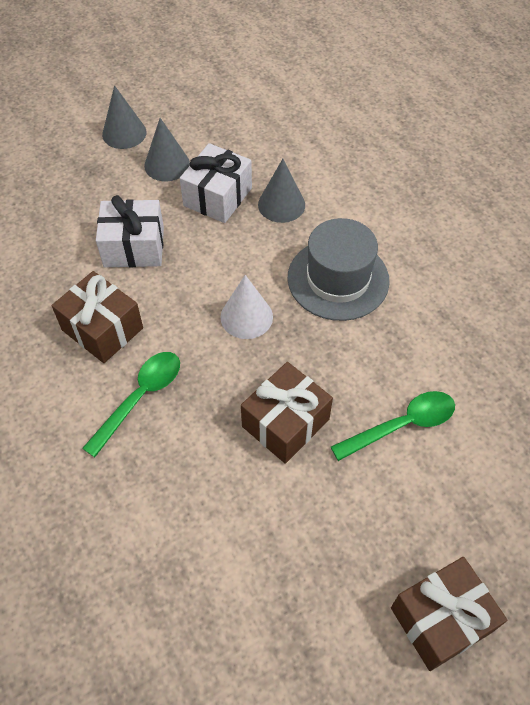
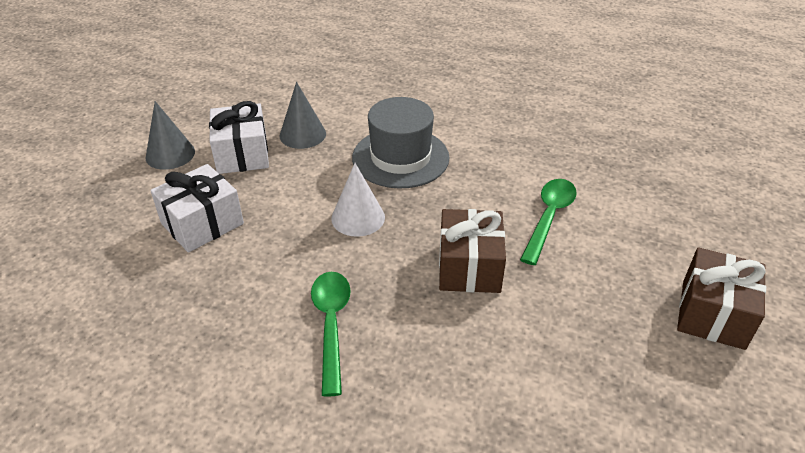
camera: 40 degrees left, 15 degrees down
(102, 329) = (238, 297): brown gift -> none
(124, 133) = (102, 151): grey cone -> none

